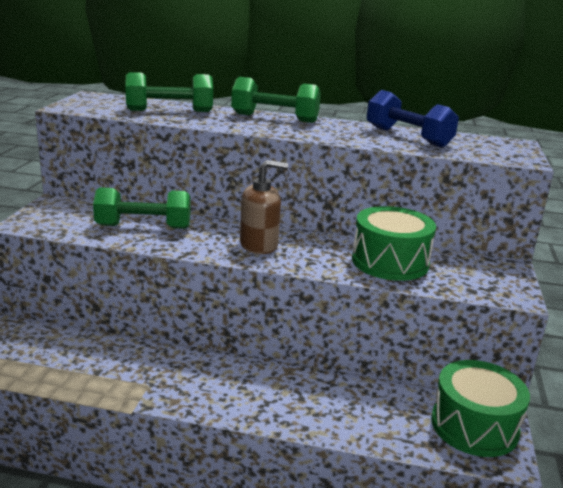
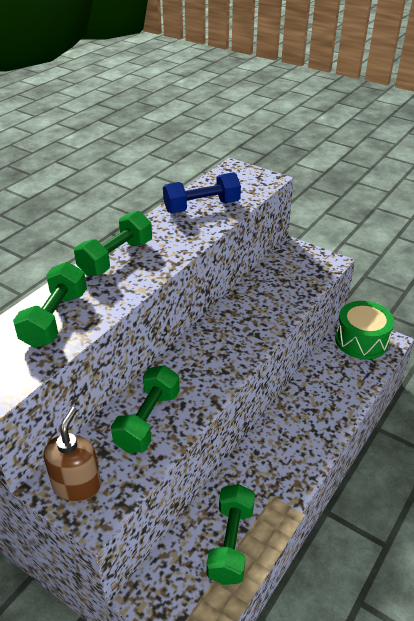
camera: 65 degrees left, 15 degrees up
(77, 366) = (231, 543): none -> green dumbbell
(259, 245) = (217, 354): brown soap dispenser -> brown soap dispenser (77, 485)
(390, 262) = (270, 295): green drum -> none

